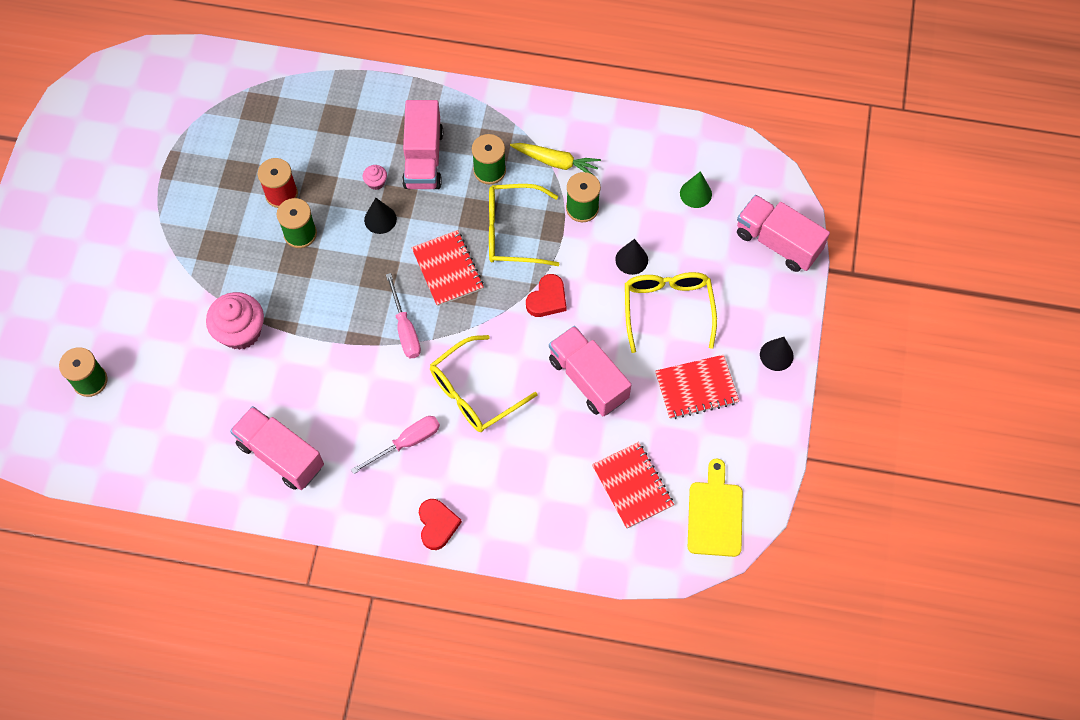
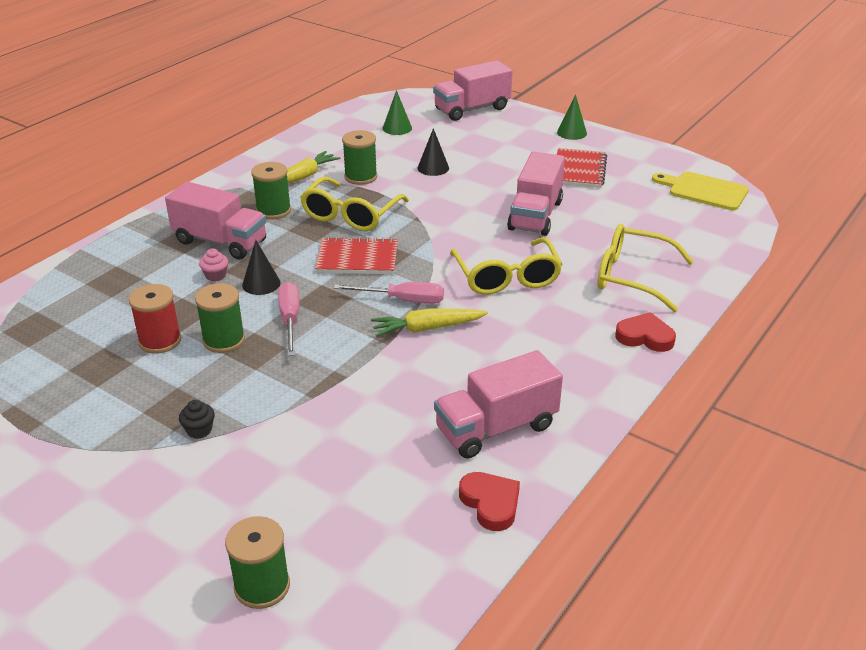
camera: 65 degrees left, 30 degrees down
(202, 273) = (199, 430): none -> black cupcake
(241, 331) = (307, 418): pink cupcake -> none
(376, 362) = (427, 328): none -> yellow carrot
(406, 443) = (537, 332): pink screwdriver -> pink screwdriver (290, 320)
(547, 299) = (437, 215): red heart -> red heart (490, 503)
(588, 379) = (535, 215): pink truck -> pink truck turned 60 degrees counterclockwise
(632, 486) = (657, 220): red notebook -> none
(667, 308) = (494, 164): yellow glasses -> yellow glasses (631, 277)
(776, 355) = (572, 133): black cone -> green cone

